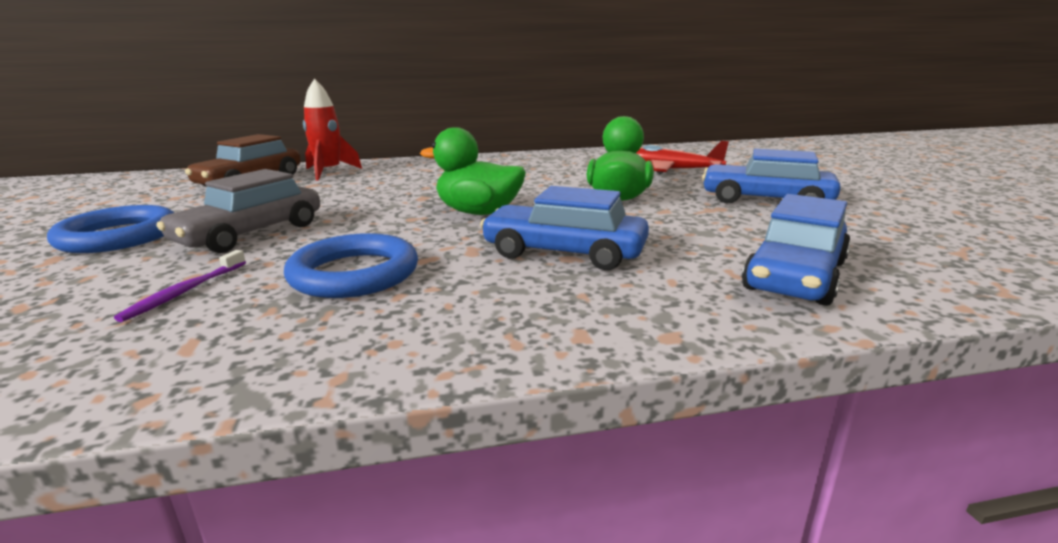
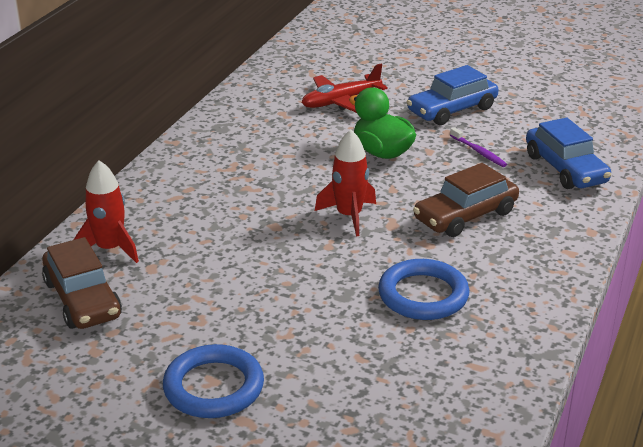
camera: 55 degrees left, 10 degrees up
(185, 291) = (390, 361): purple toothbrush -> purple toothbrush (478, 152)
(250, 234) = (284, 322): grey car -> none
(478, 212) = (349, 216): green duck -> red rocket
(564, 252) = (465, 216): blue car -> brown car

